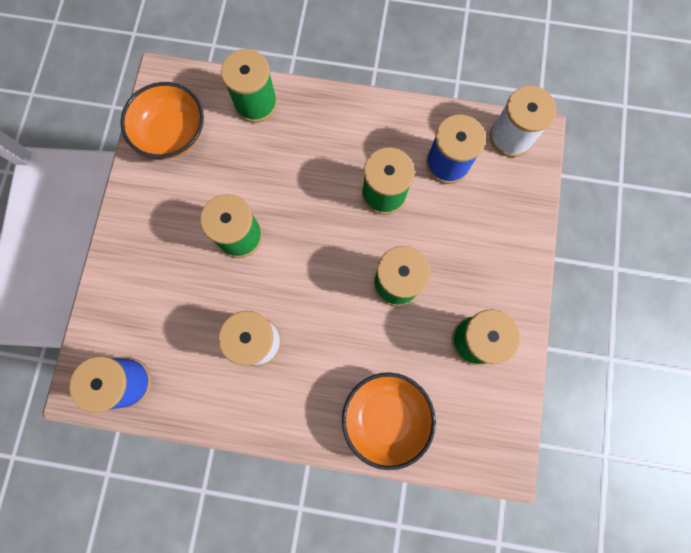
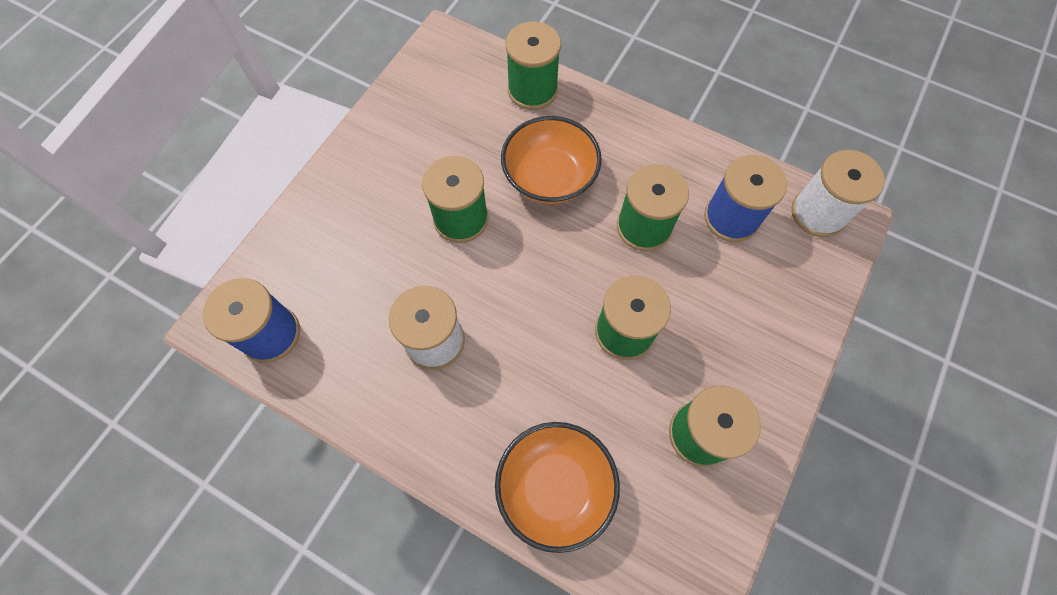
camera: 20 degrees right, 10 degrees down
(172, 134) = (431, 93): orange bowl -> orange bowl (549, 177)

